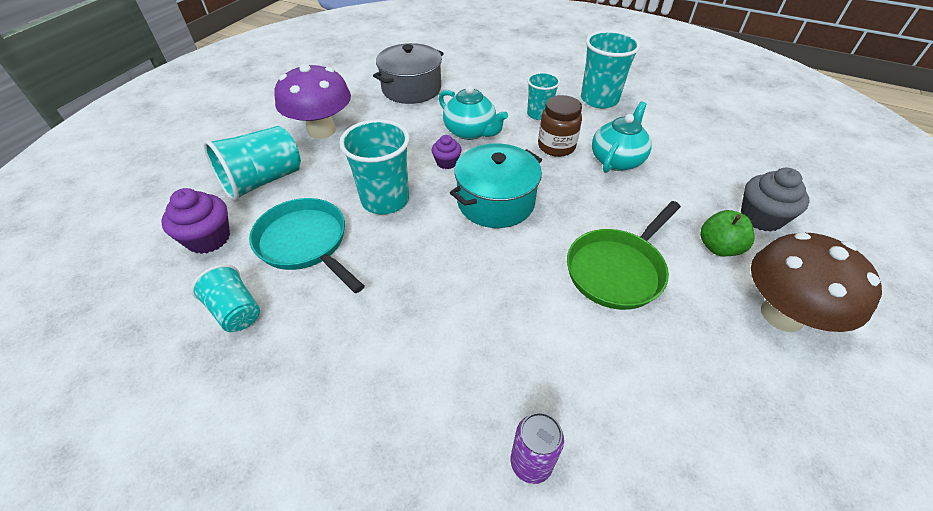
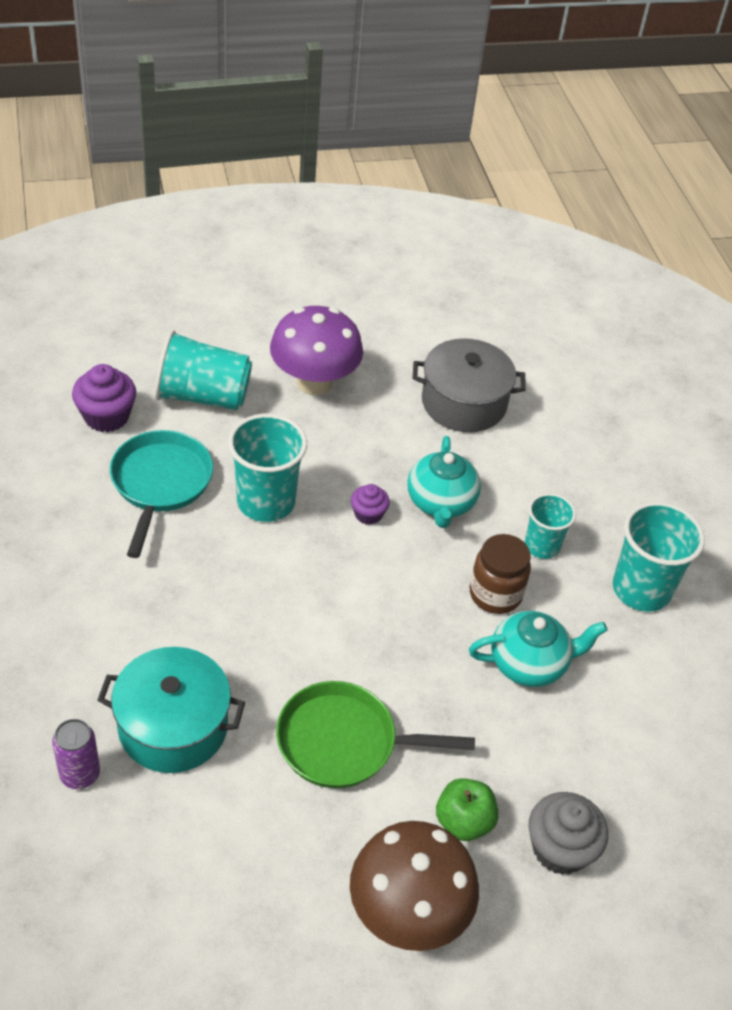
camera: 45 degrees right, 0 degrees up
(236, 311) = (55, 494): turquoise cup -> none
(495, 202) = (348, 590): turquoise pot -> turquoise pot (173, 726)

